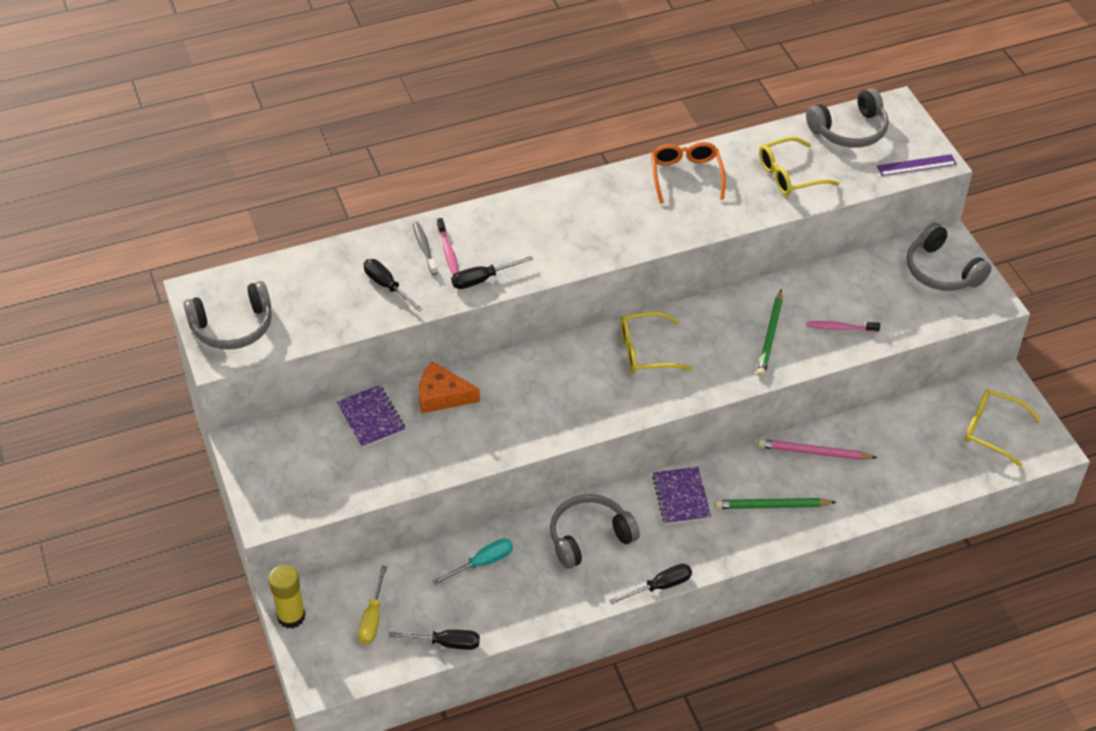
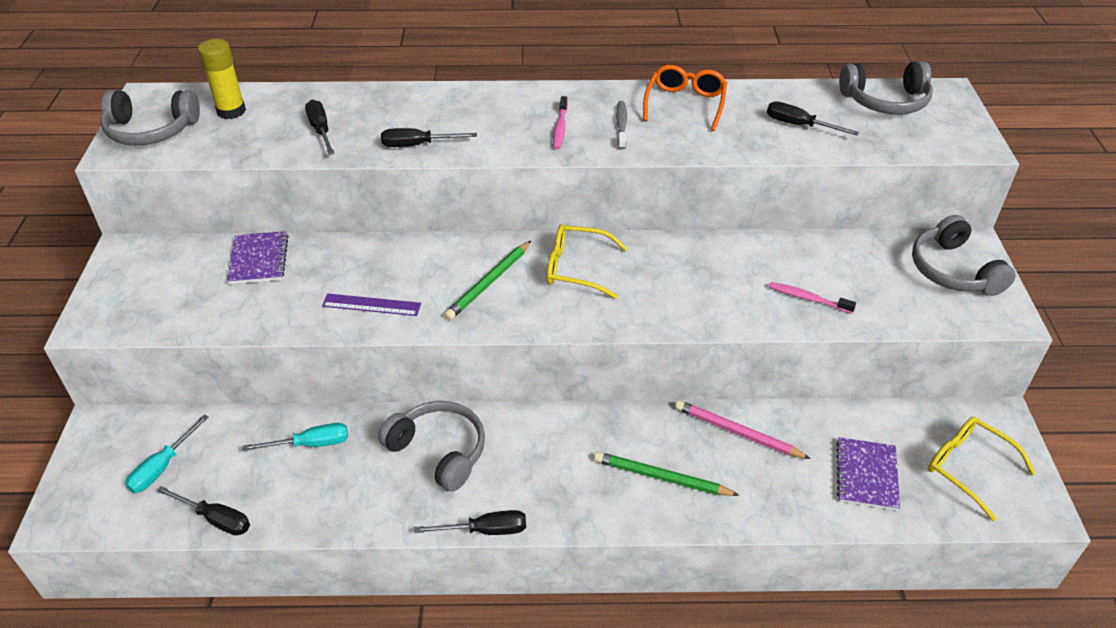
camera: 20 degrees right, 5 degrees down
(291, 616) = (87, 440): yellow glue stick -> yellow glue stick (231, 111)
(372, 618) = (162, 467): yellow screwdriver -> turquoise screwdriver
(424, 248) = (381, 108): grey toothbrush -> grey toothbrush (621, 125)
(442, 396) = (341, 257): orange cheese -> none
(448, 251) = (401, 115): pink toothbrush -> pink toothbrush (560, 128)
(589, 537) = (439, 451): grey headphones -> grey headphones turned 45 degrees clockwise
(681, 497) = (562, 438): purple notebook -> purple notebook (866, 475)
(770, 336) = (722, 287): green pencil -> green pencil (489, 282)
(789, 175) = (799, 125): yellow glasses -> black screwdriver
(916, 165) = (952, 145): purple ruler -> purple ruler (371, 305)

